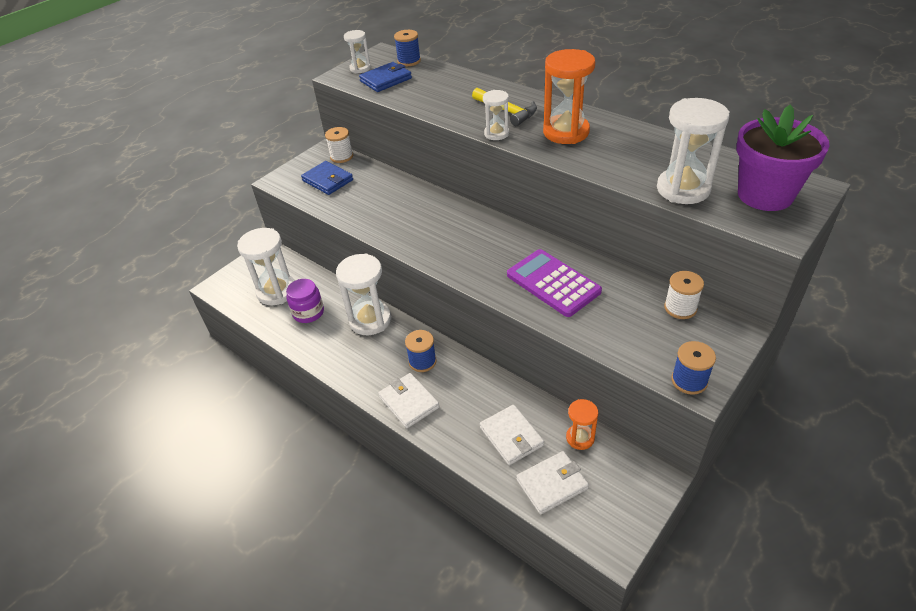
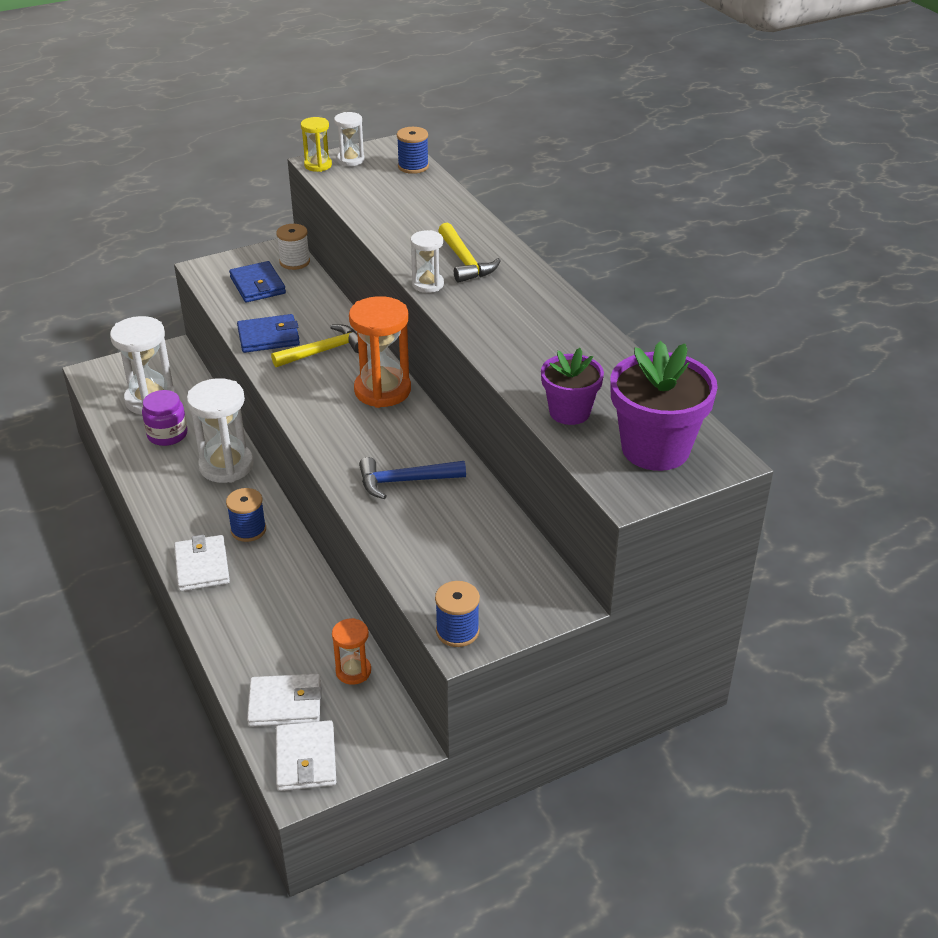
camera: 20 degrees right, 5 degrees down
(339, 78) = (318, 165): none -> yellow hourglass
(386, 80) = (366, 183): blue wallet -> blue wallet (268, 337)
(415, 211) = (324, 351): none -> yellow hammer
(511, 436) = (281, 641): white wallet -> white wallet (306, 759)
(553, 283) = (405, 481): purple calculator -> blue hammer
(566, 132) = (506, 307): orange hourglass -> orange hourglass (382, 390)
(680, 308) = (521, 556): white spool -> none
(683, 189) = (569, 412): white hourglass -> purple flower pot

